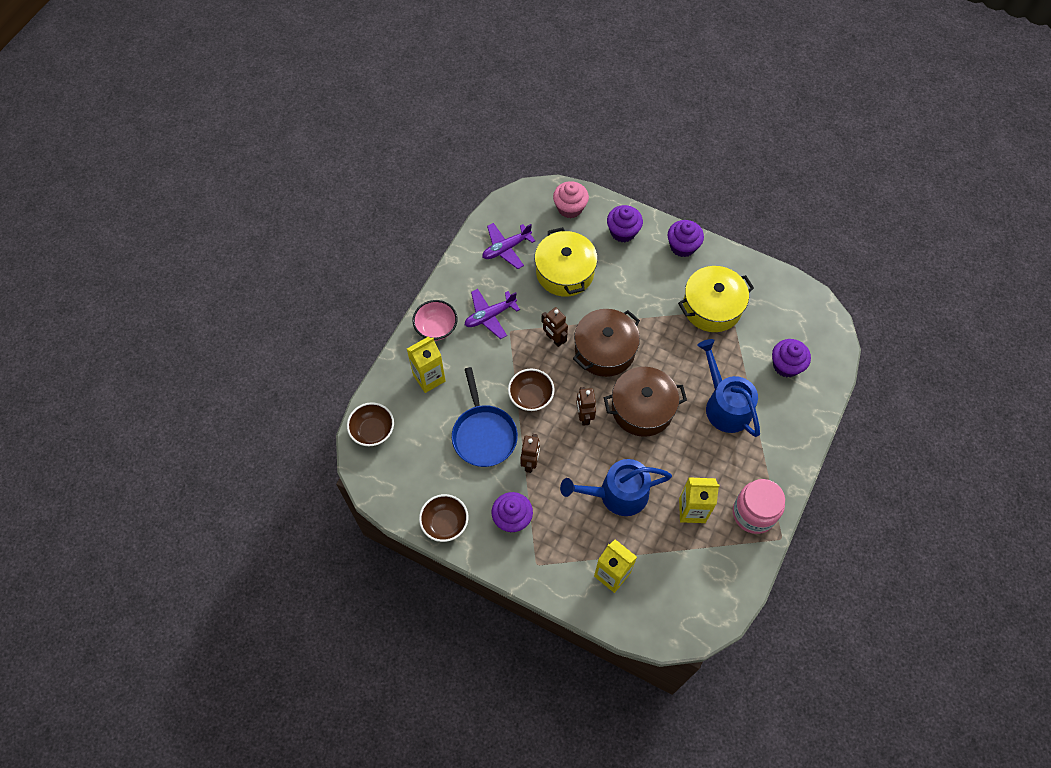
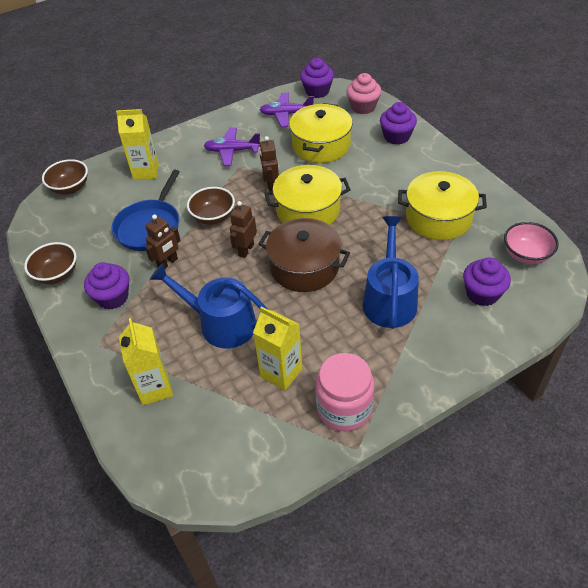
camera: 35 degrees right, 15 degrees down
(436, 328) = (183, 143): pink bowl -> pink bowl (526, 255)
(604, 350) = (308, 210): brown pot -> yellow pot
(682, 246) = (445, 165): purple cupcake -> purple cupcake (317, 91)

